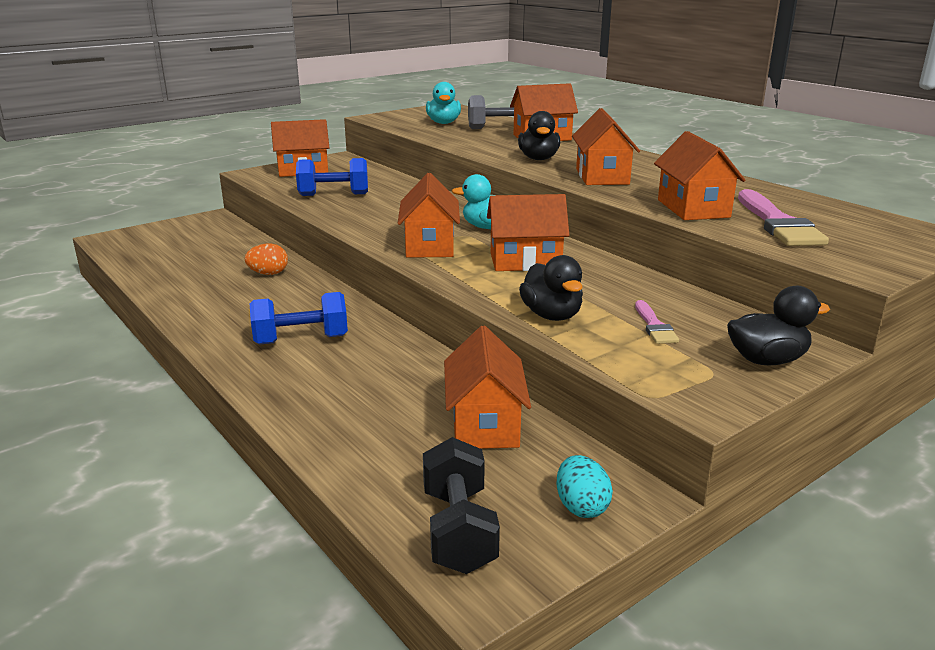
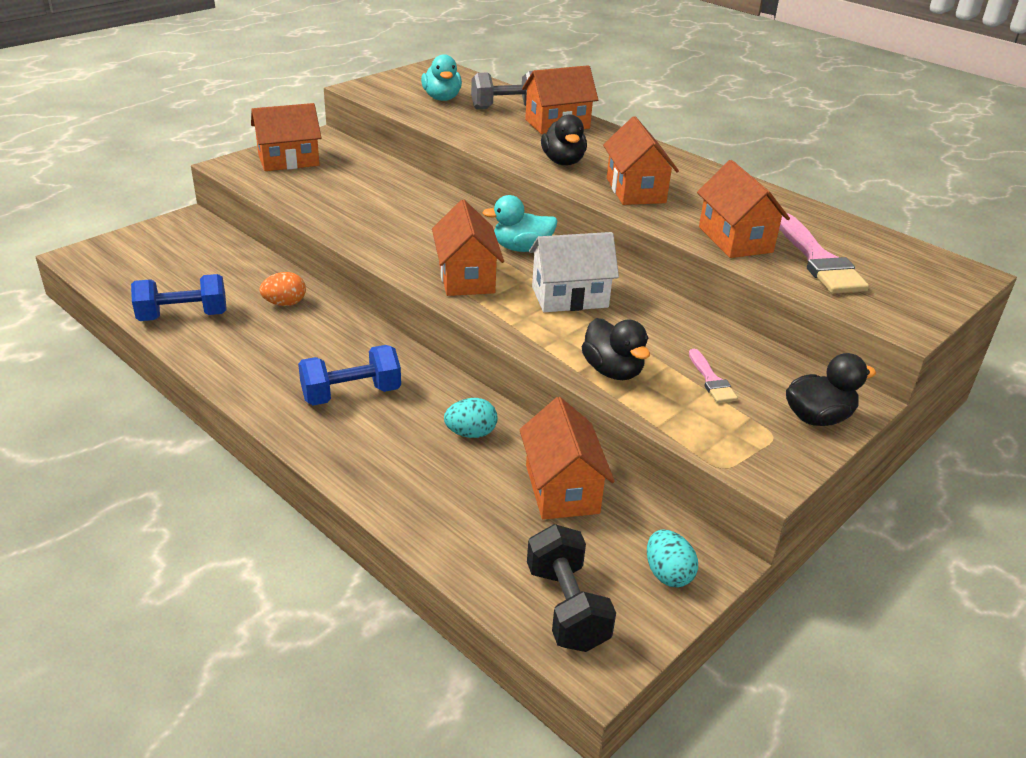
camera: 10 degrees left, 10 degrees up
(334, 195) = (337, 200): blue dumbbell -> blue dumbbell (183, 316)
(406, 374) = (471, 433): none -> turquoise egg
(525, 261) = (570, 297): orange house -> white house

